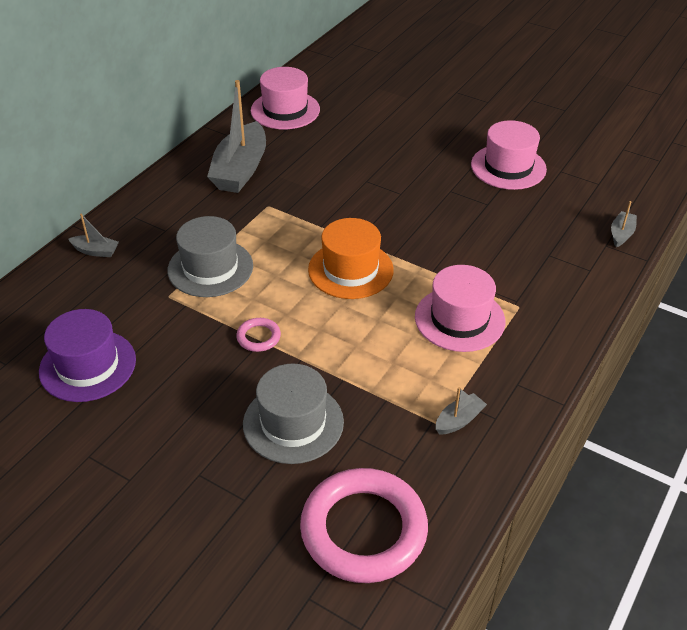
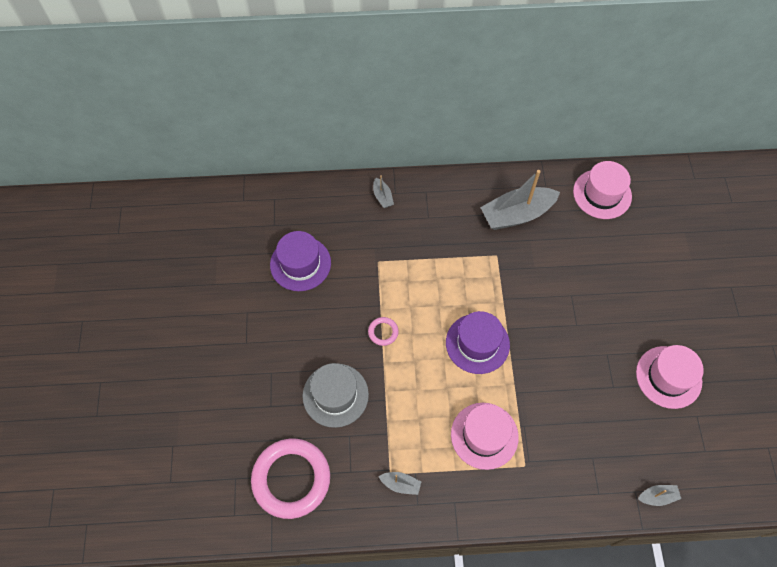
camera: 55 degrees right, 20 degrees up
(210, 268) = (417, 265): grey hat -> none
(350, 270) = (477, 343): orange hat -> purple hat

